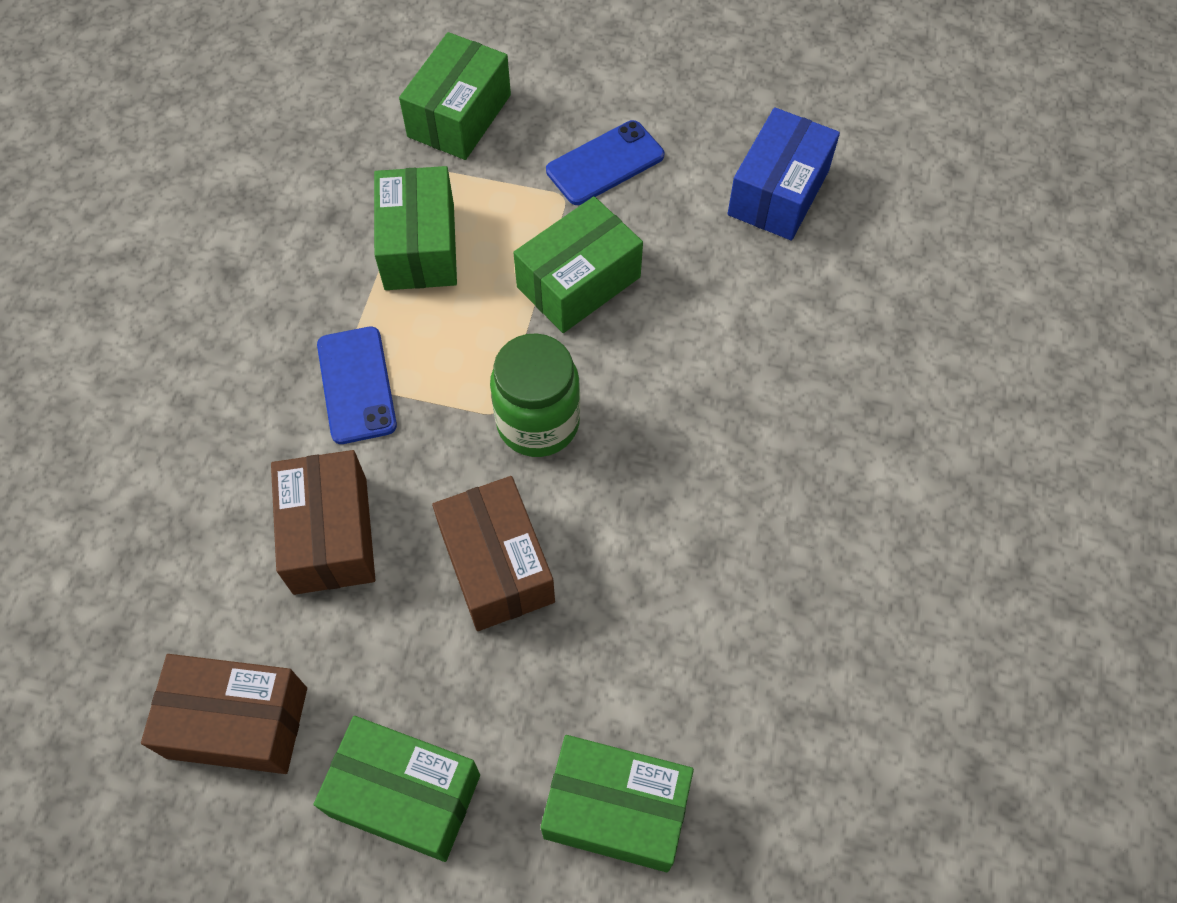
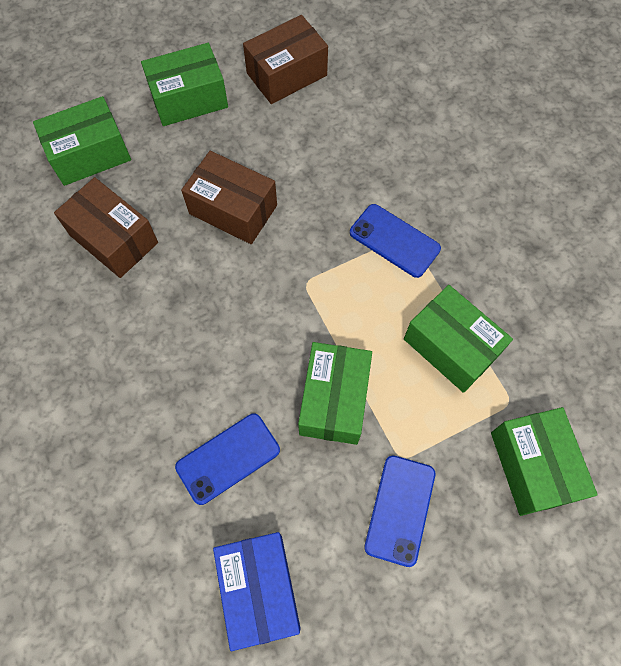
camera: 140 degrees right, 5 degrees up
(330, 535) = (327, 165): brown box -> brown box (114, 239)
(538, 422) = (278, 294): green jar -> none
(726, 305) = (228, 458): none -> blue phone

